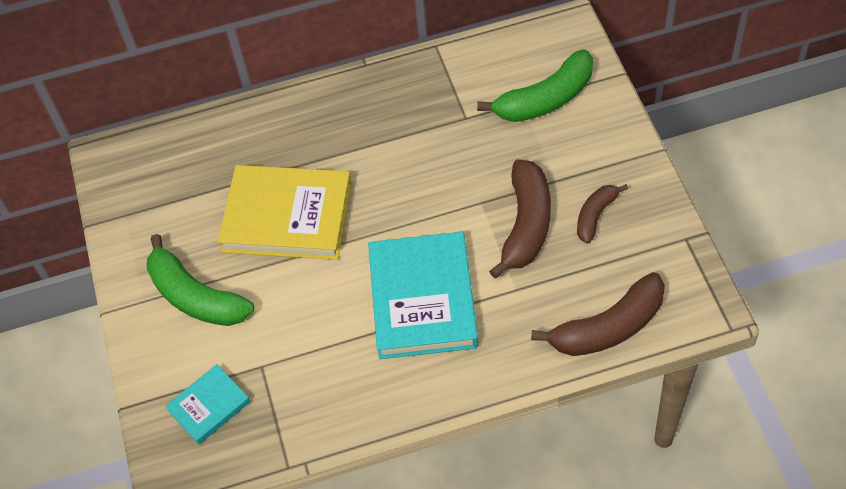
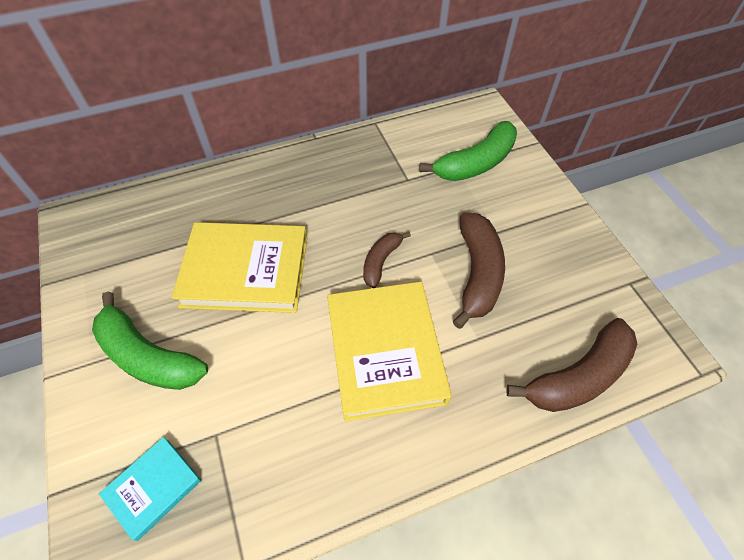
camera: 10 degrees left, 0 degrees up
(423, 299) = (385, 352): turquoise book -> yellow book
(595, 215) = (541, 263): brown banana -> brown banana (381, 261)

